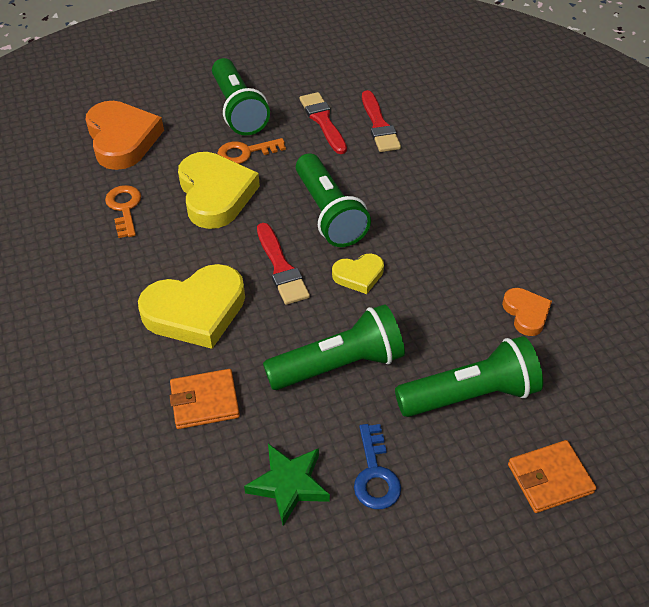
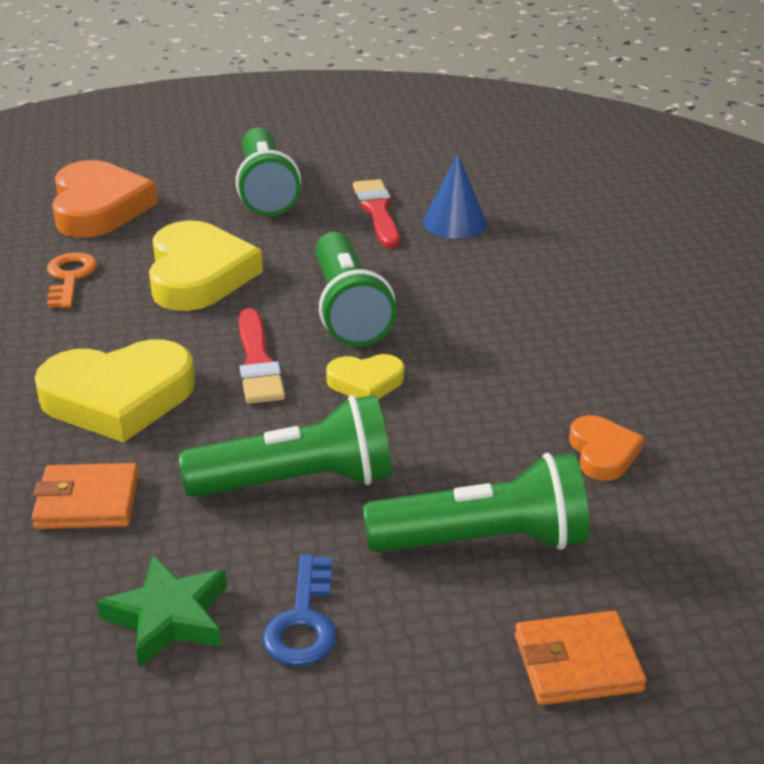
camera: 10 degrees right, 15 degrees down
(245, 152) = (258, 235): orange key -> none
(379, 125) = (455, 222): red brush -> blue cone

